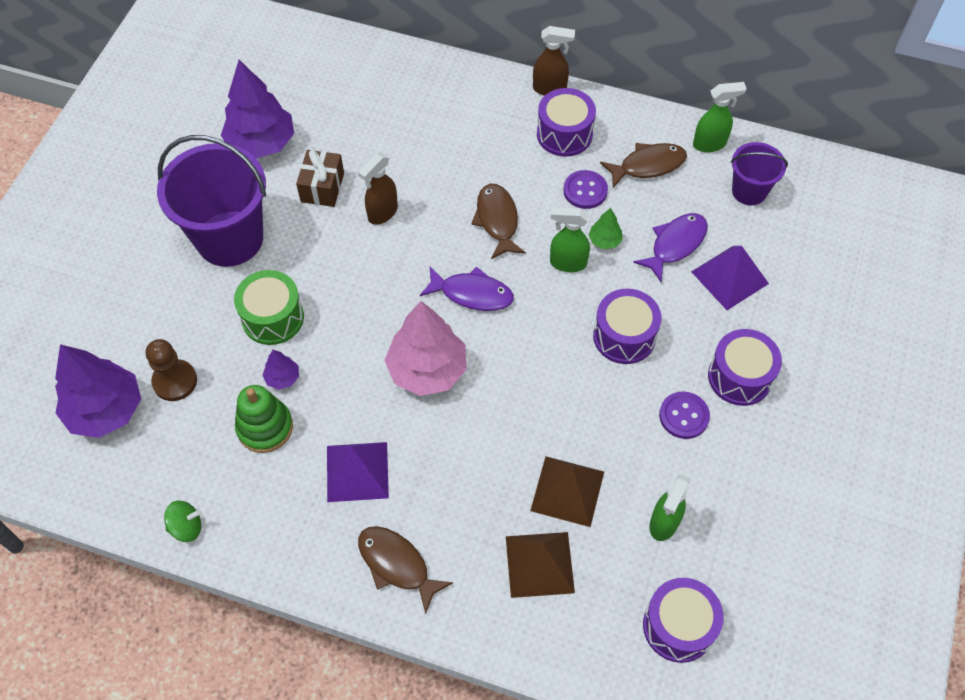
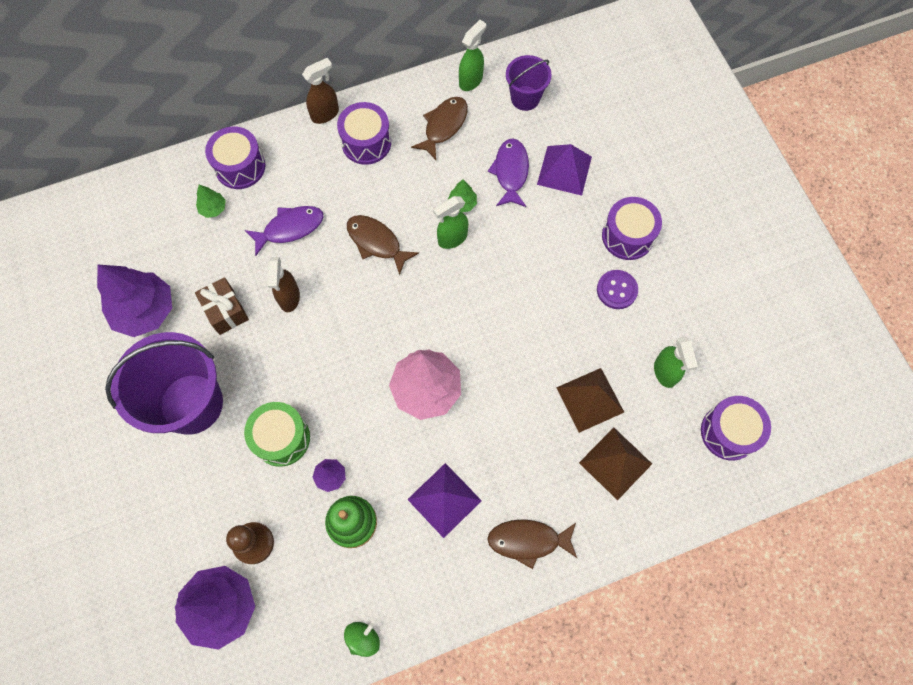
camera: 40 degrees left, 10 degrees up
(387, 102) = (213, 208): none -> green tree
(472, 294) = (407, 310): purple fish -> purple fish (290, 228)
(585, 190) = (417, 176): purple button -> none
(624, 336) = (534, 263): purple drum -> purple drum (240, 167)

